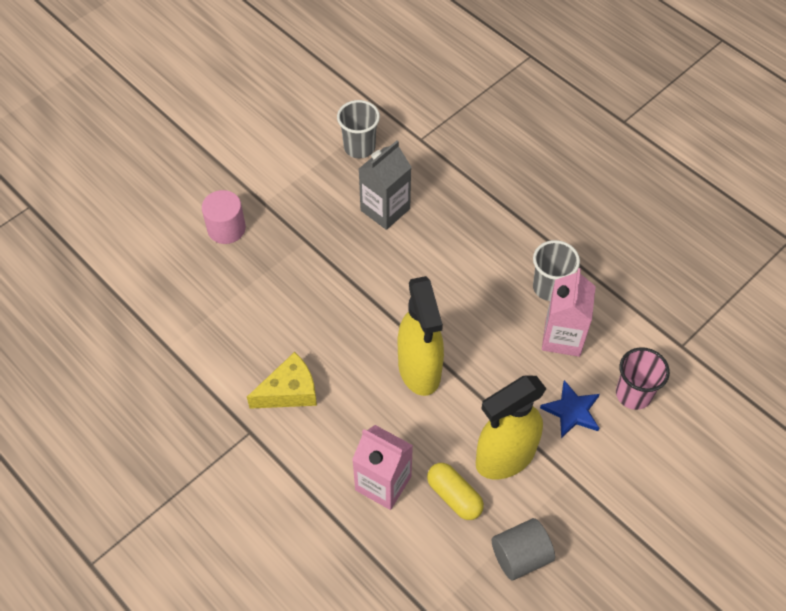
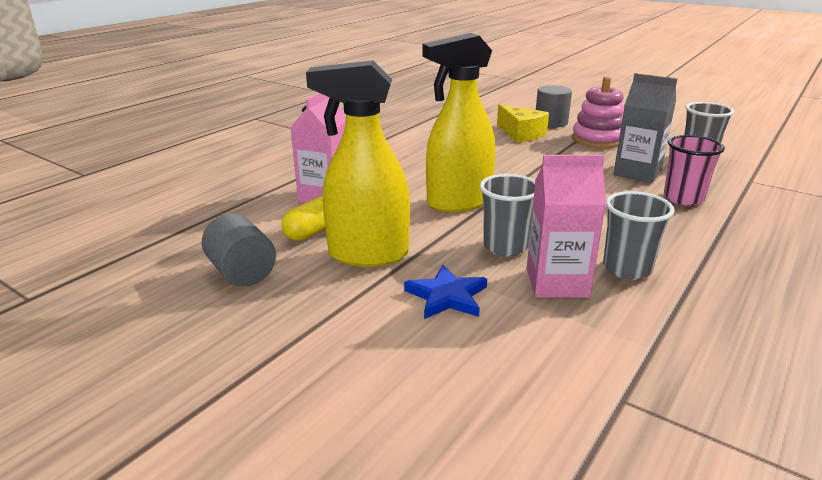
camera: 80 degrees right, 30 degrees down
(226, 228) = (551, 122): pink cylinder -> grey cylinder
(289, 391) = (409, 155): yellow cheese -> yellow cheese (521, 134)
(293, 206) = (598, 140): none -> pink stacking toy
(504, 457) = (367, 255): yellow spray bottle -> yellow spray bottle turned 45 degrees counterclockwise
(506, 355) = (505, 247): none -> grey cup
(633, 394) = (498, 348): pink cup -> pink cup (683, 198)

